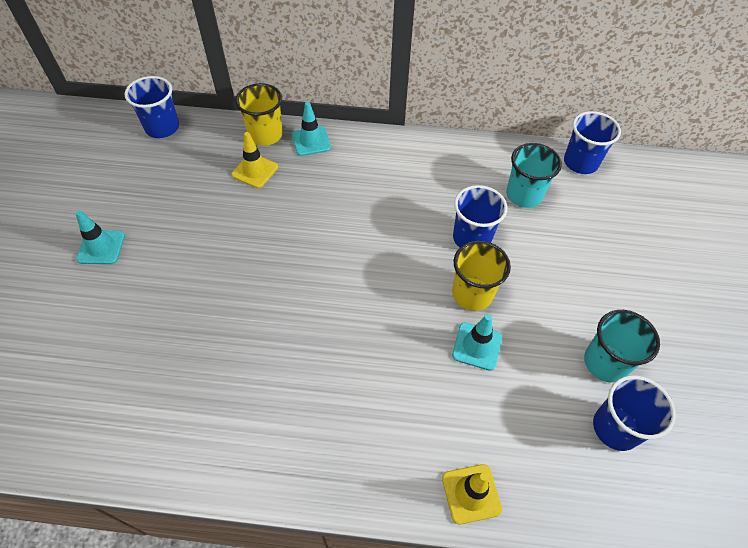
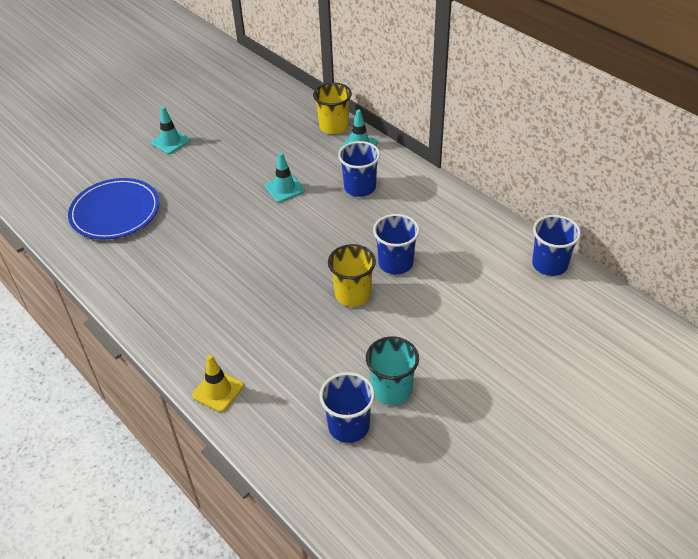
camera: 45 degrees right, 10 degrees down
(124, 373) = (115, 212): none -> blue plate
(162, 127) = (275, 91): blue cup -> blue cup (360, 187)
(255, 171) = (302, 145): yellow traffic cone -> none
(477, 346) = (318, 324): turquoise traffic cone -> turquoise traffic cone (284, 188)
(524, 195) = (471, 259): turquoise cup -> none

